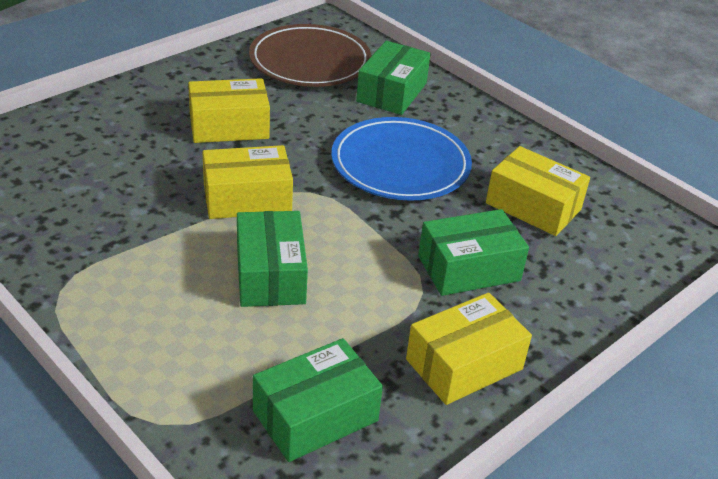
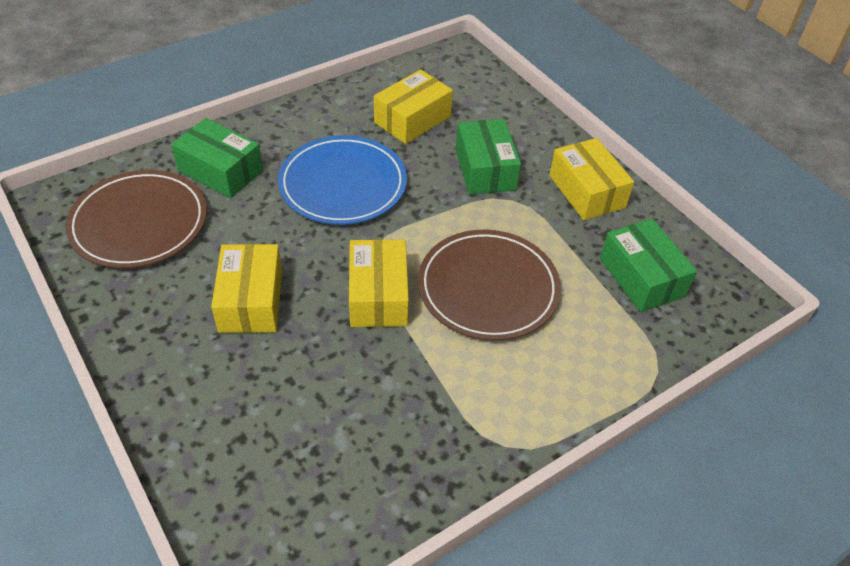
camera: 80 degrees left, 10 degrees up
(270, 275) = (488, 288): green box -> brown plate

